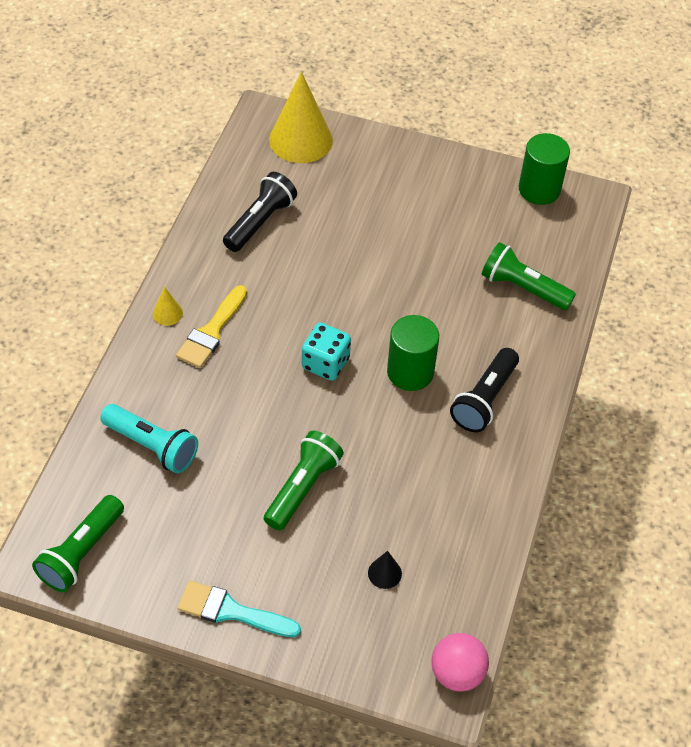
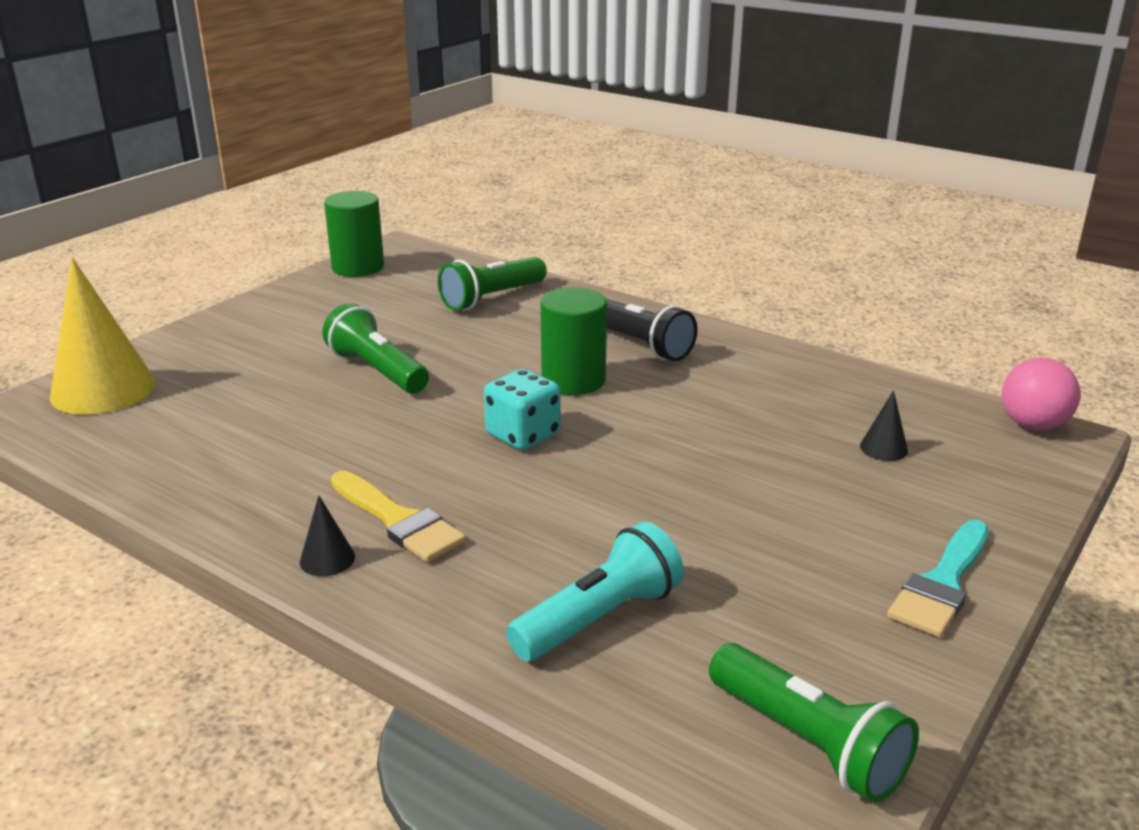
camera: 70 degrees left, 25 degrees down
(167, 313) = (327, 559): yellow cone -> black cone
(260, 222) = (221, 444): black flashlight -> none
(303, 487) = (730, 486): green flashlight -> green flashlight (377, 370)

